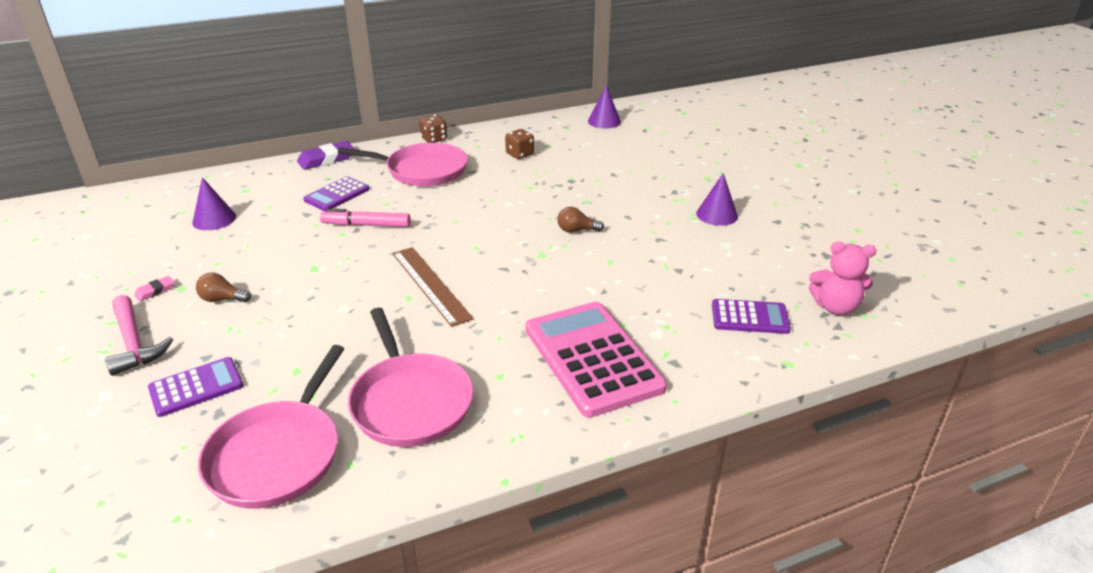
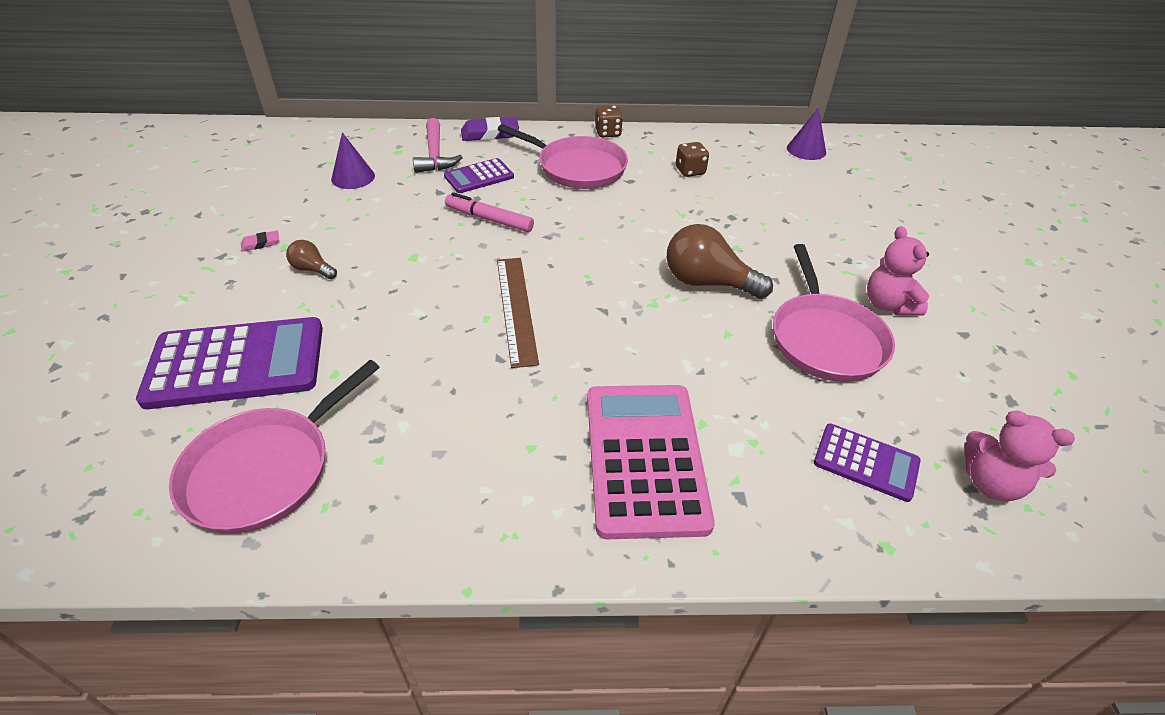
camera: 20 degrees right, 10 degrees up
(134, 343) = (212, 296): pink hammer -> pink hammer (435, 155)
(196, 387) = (236, 363): purple calculator -> purple calculator, size x1.88
(410, 402) = (422, 449): pink pan -> pink pan (825, 339)
(576, 230) = (707, 282): brown light bulb -> brown light bulb, size x1.97
(717, 215) = (888, 305): purple cone -> pink teddy bear

